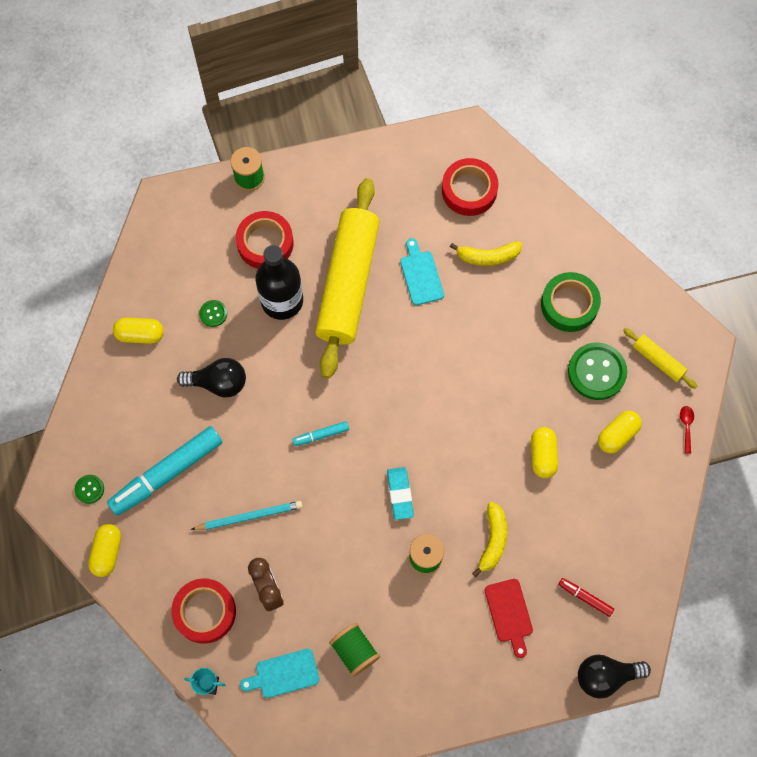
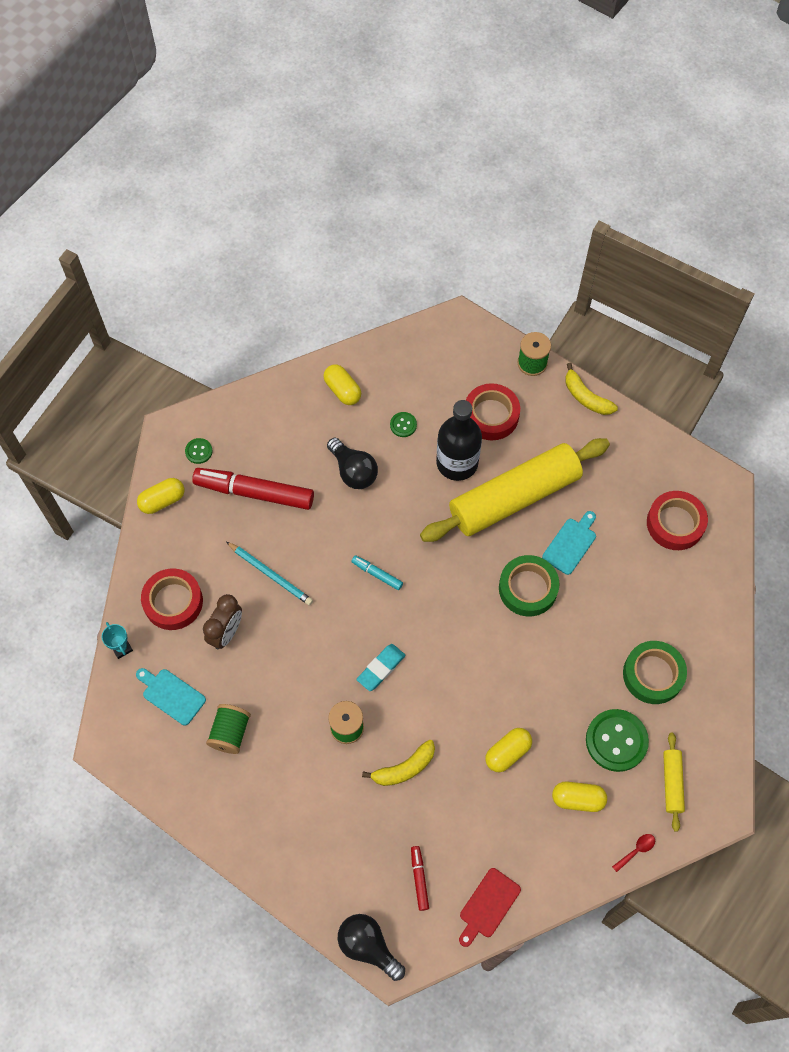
camera: 50 degrees right, 5 degrees down
(167, 473) = (254, 492): turquoise marker -> red marker
(429, 335) = (528, 588): none -> green tape
(488, 257) = (633, 581): yellow banana -> yellow banana (586, 397)
(509, 614) = (356, 828): red cutting board -> red cutting board (488, 905)

